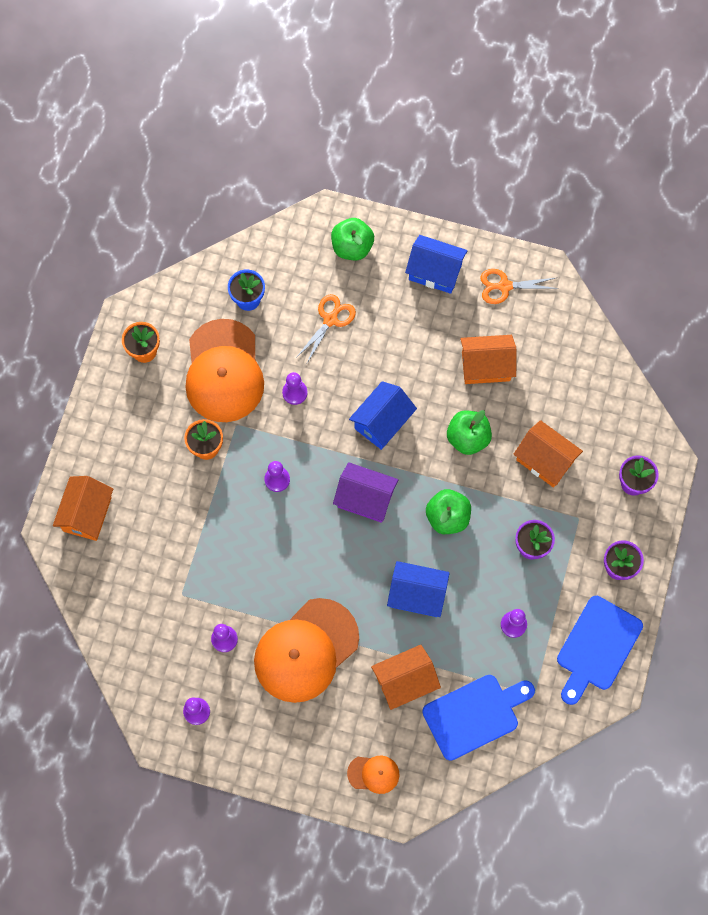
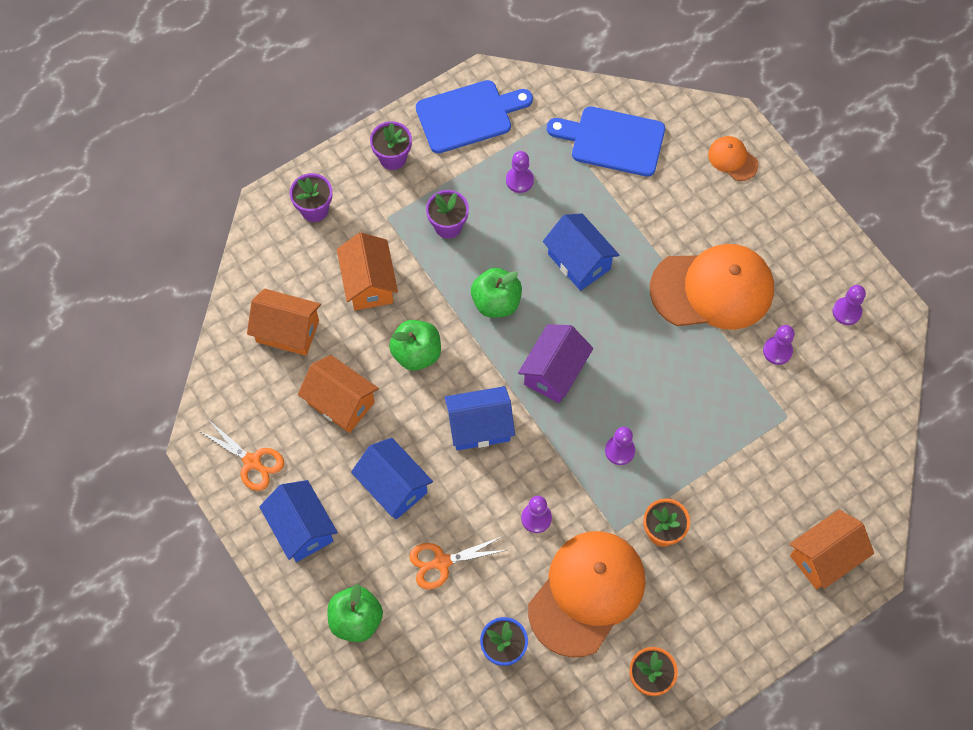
camera: 140 degrees left, 5 degrees down
(365, 499) = (554, 372): purple house -> purple house turned 60 degrees clockwise
(402, 341) = (393, 486): none -> blue house
(405, 681) = (648, 205): orange house -> orange house (287, 331)

